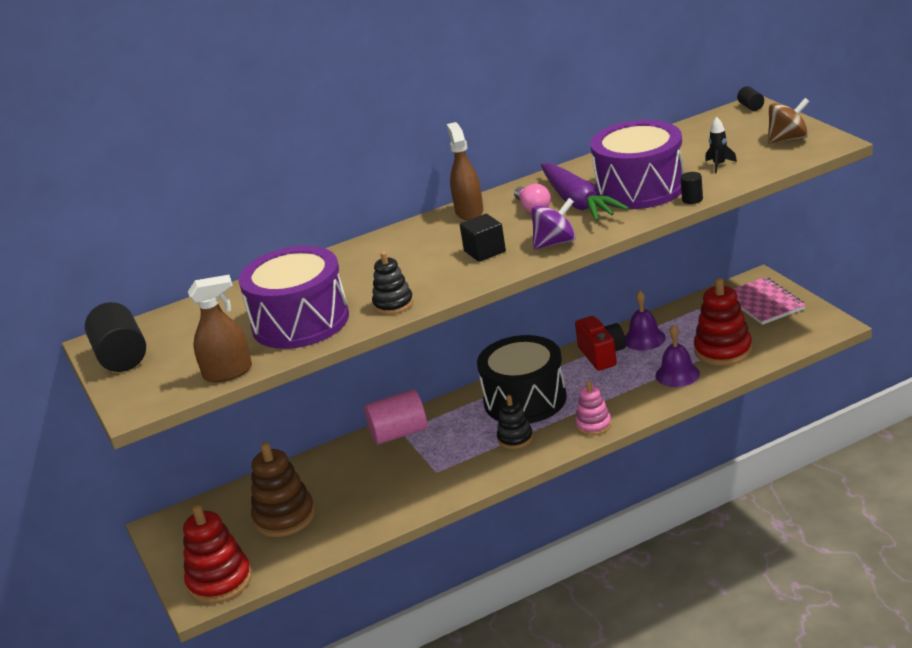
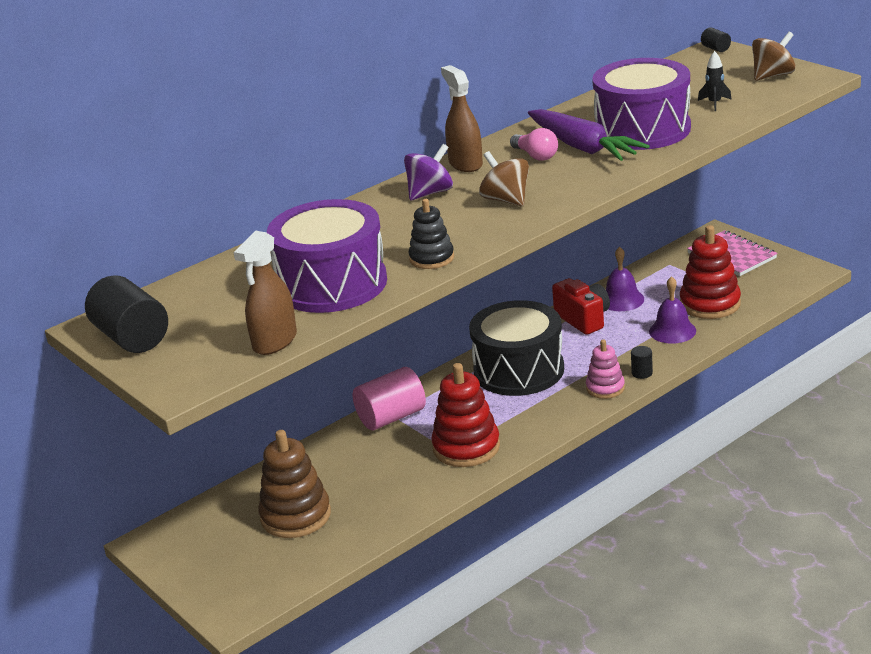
camera: 15 degrees left, 0 degrees up
(220, 581) = (248, 591): red stacking toy -> red stacking toy (466, 447)
(228, 372) = (274, 342): brown spray bottle -> brown spray bottle turned 150 degrees clockwise
(484, 251) = (506, 200): black cube -> brown spinning top
(515, 438) = (525, 409): black stacking toy -> none
(555, 243) = (580, 186): purple spinning top -> purple spinning top (430, 193)
(692, 199) = (705, 136): black cylinder -> black cylinder (642, 373)

